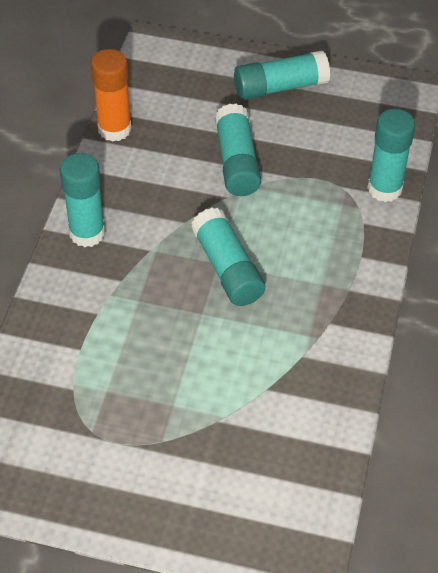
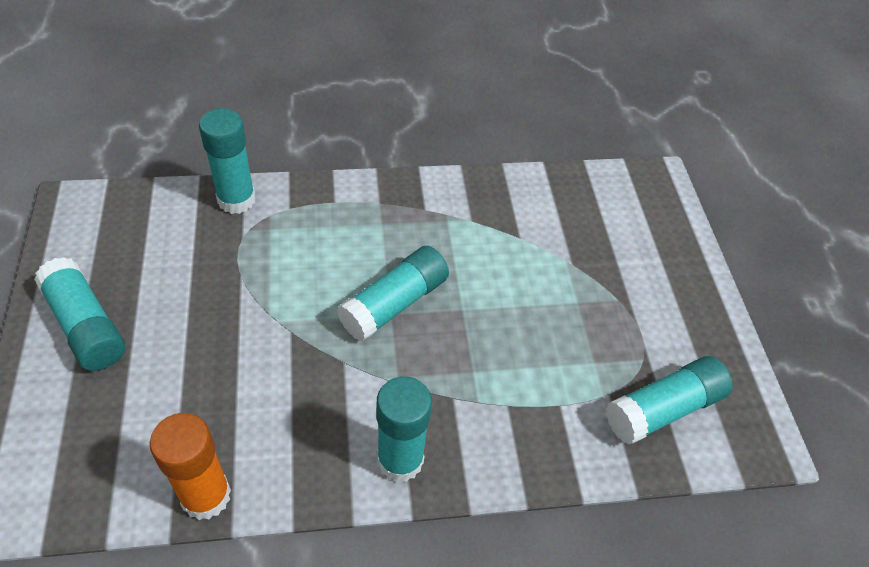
camera: 115 degrees left, 0 degrees up
(237, 162) = (231, 337): turquoise glue stick -> turquoise glue stick (663, 409)

